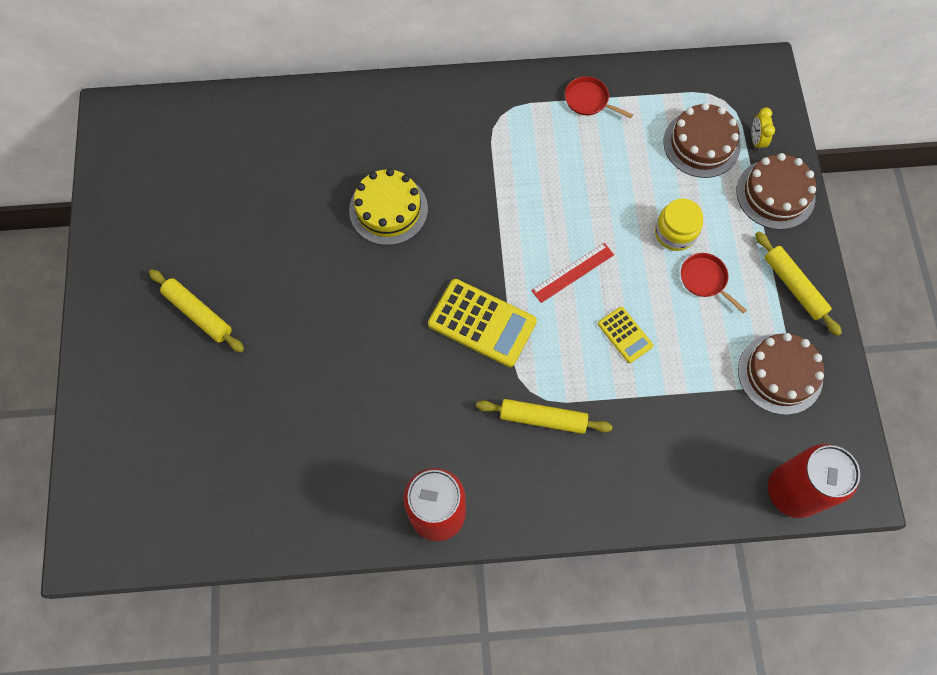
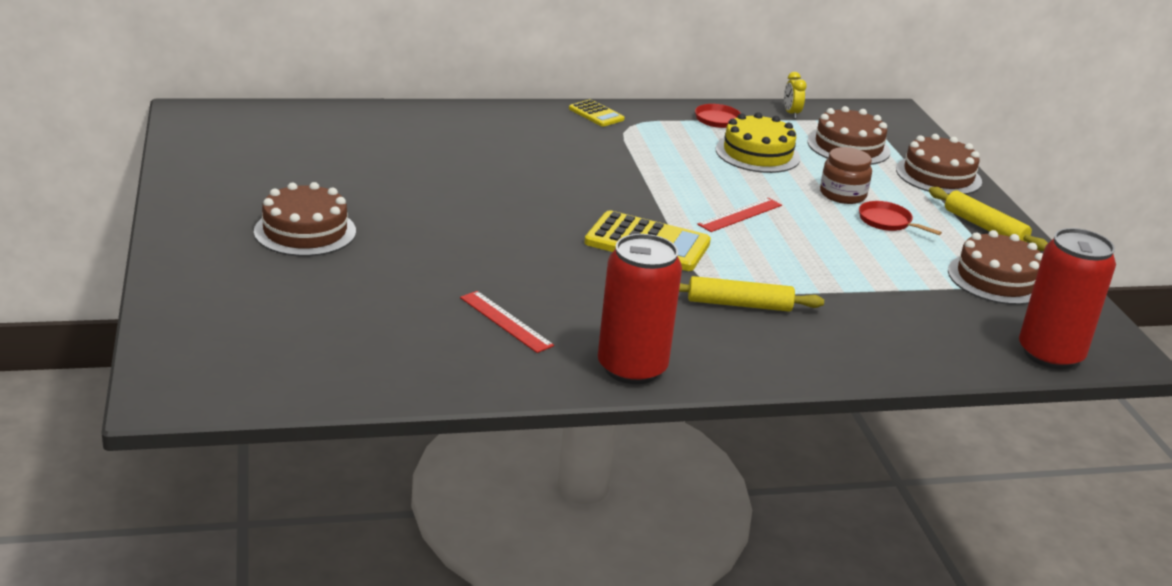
camera: 10 degrees left, 40 degrees down
(198, 313) = (305, 231): yellow rolling pin -> brown cake
(347, 447) = (505, 321): none -> red ruler
(388, 209) = (520, 174): yellow cake -> yellow cake (757, 154)
(625, 335) = (813, 253): yellow calculator -> yellow calculator (596, 114)
(675, 233) = (842, 194): yellow jar -> brown jar
(756, 140) = (904, 146): yellow clock -> yellow clock (791, 113)

